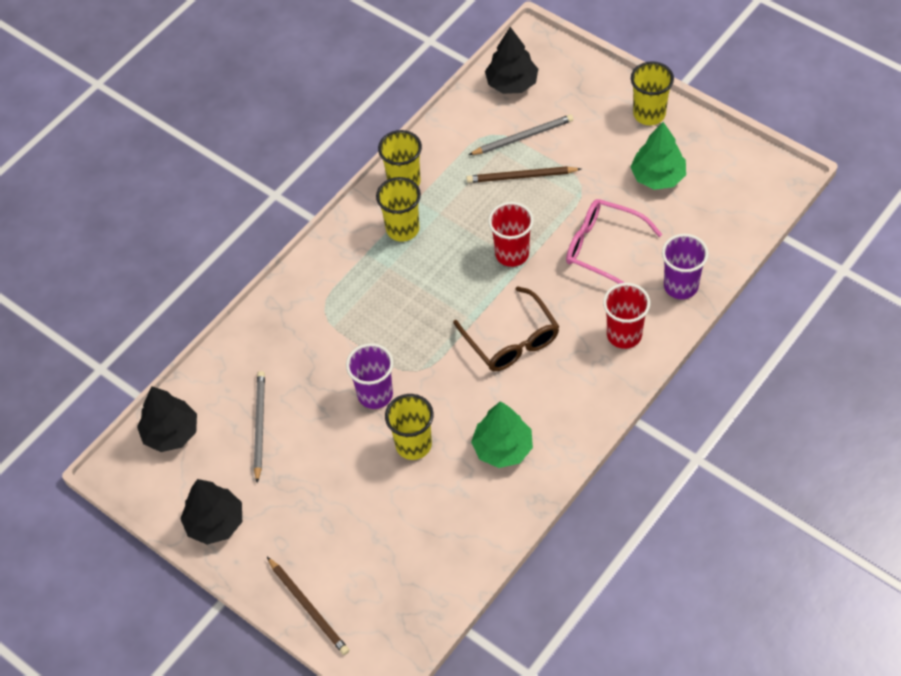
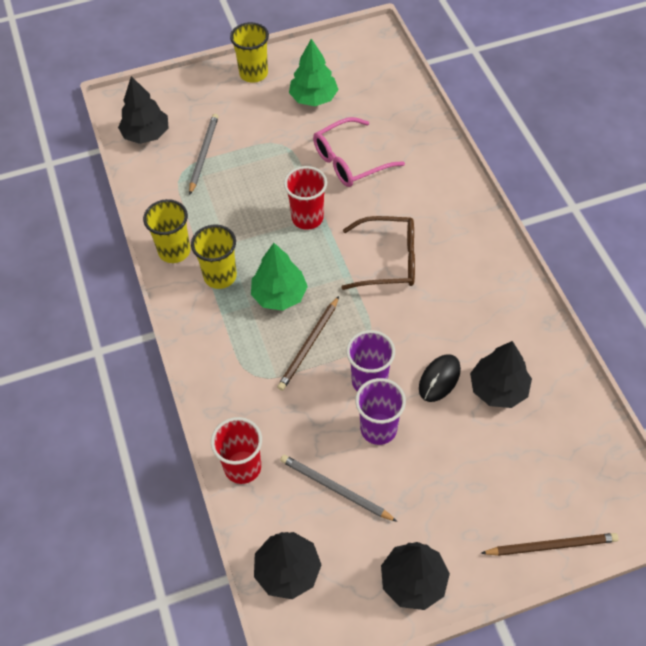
camera: 60 degrees left, 0 degrees up
(413, 445) = (439, 379): yellow cup -> black mouse
(435, 494) = (498, 389): none -> black tree
(503, 448) = (485, 319): green tree -> green tree (279, 295)
(521, 176) = (240, 174): brown pencil -> brown pencil (309, 345)
(624, 335) = (437, 190): red cup -> red cup (242, 467)
(681, 286) = (420, 136): purple cup -> purple cup (378, 429)

